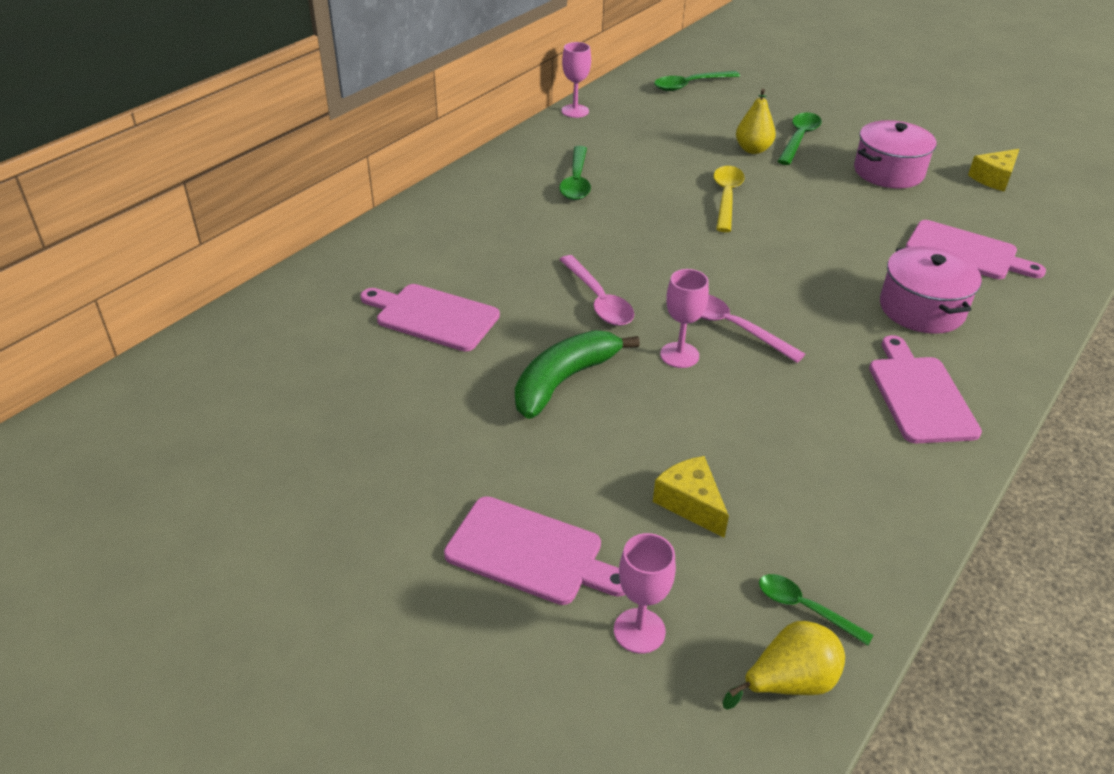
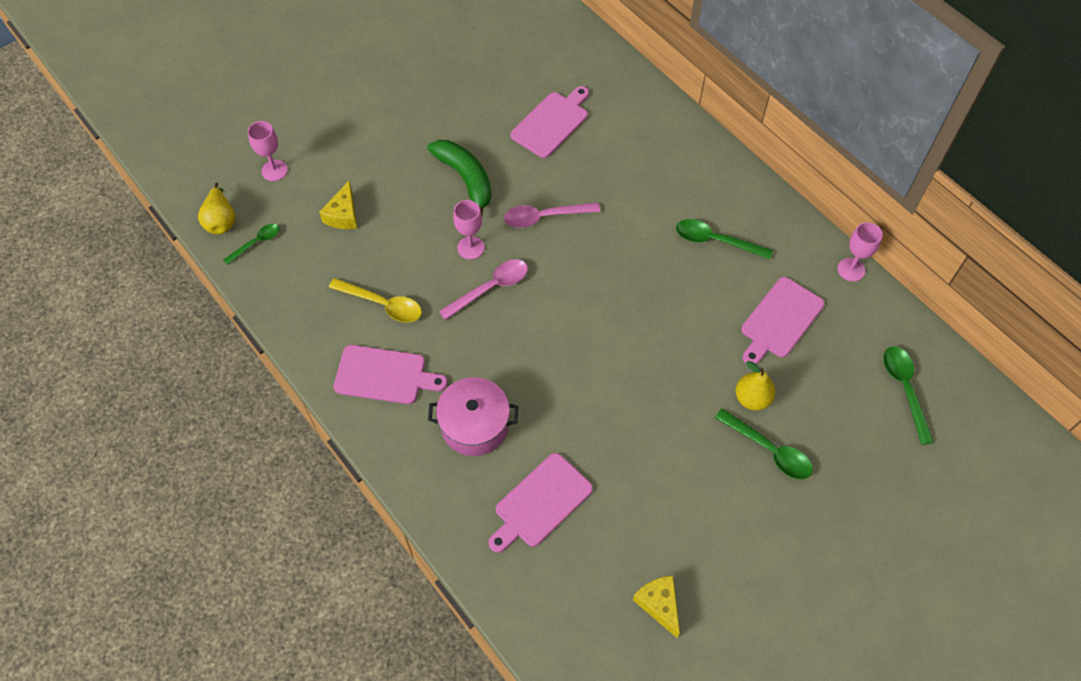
camera: 105 degrees right, 20 degrees up
(530, 553) = (338, 137): pink cutting board -> pink cutting board (779, 320)
(690, 503) = (343, 215): yellow cheese -> yellow cheese turned 120 degrees clockwise
(726, 197) = (668, 345): yellow spoon -> yellow spoon (383, 304)
(888, 172) = (689, 505): pink pot -> none

